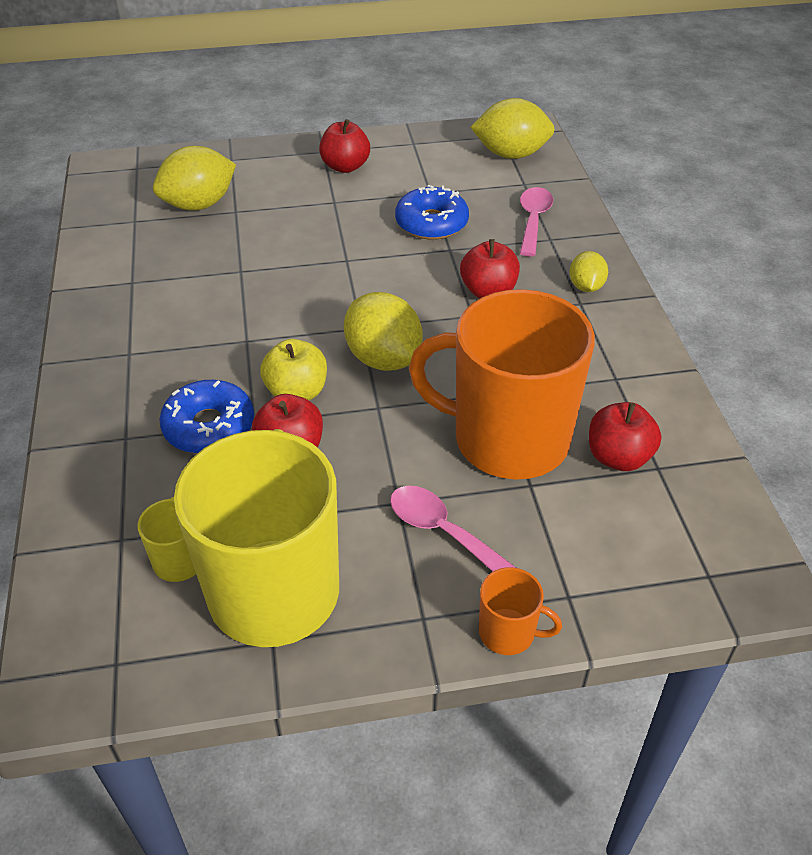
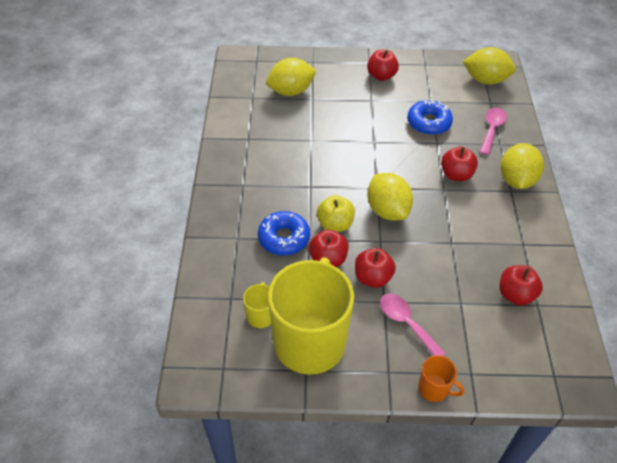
camera: 10 degrees right, 5 degrees up
(373, 467) = (372, 278): none -> red apple
(507, 439) = (452, 273): orange mug -> none
(586, 287) = (516, 180): yellow lemon -> yellow lemon, size x1.78

